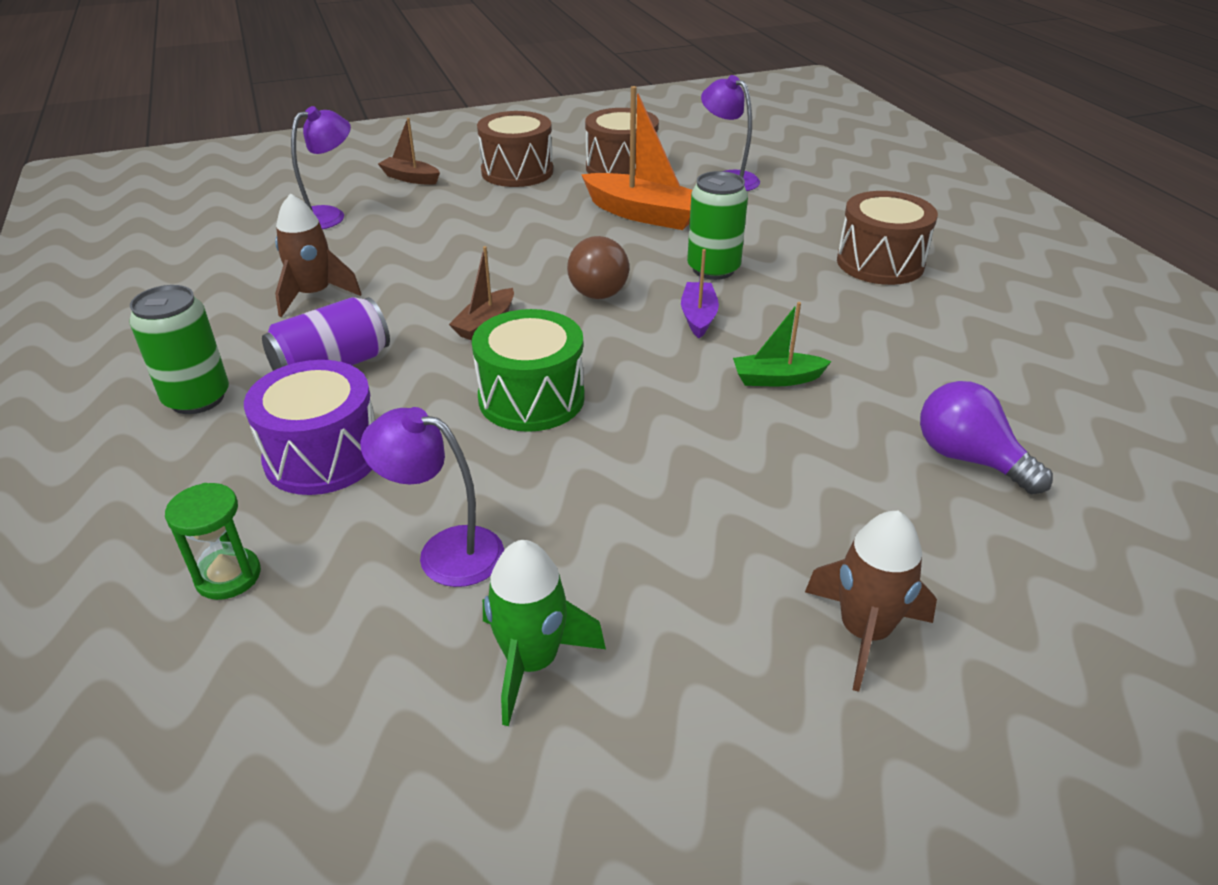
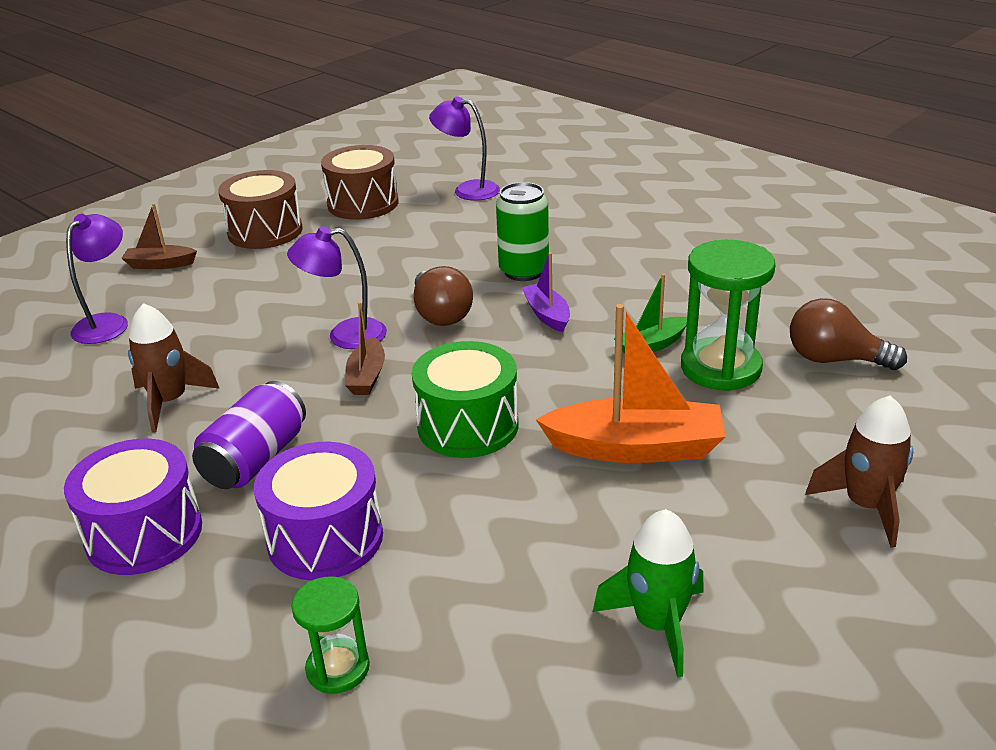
camera: 25 degrees left, 5 degrees down
(197, 398) = (144, 533): green can -> purple drum
(445, 551) = (511, 572): purple lamp -> purple lamp (345, 336)
(644, 214) = (422, 240): orange boat -> orange boat (635, 448)
(830, 425) = (720, 368): none -> green hourglass
(880, 263) = (651, 229): brown drum -> none
(968, 459) = (834, 359): purple light bulb -> brown light bulb

